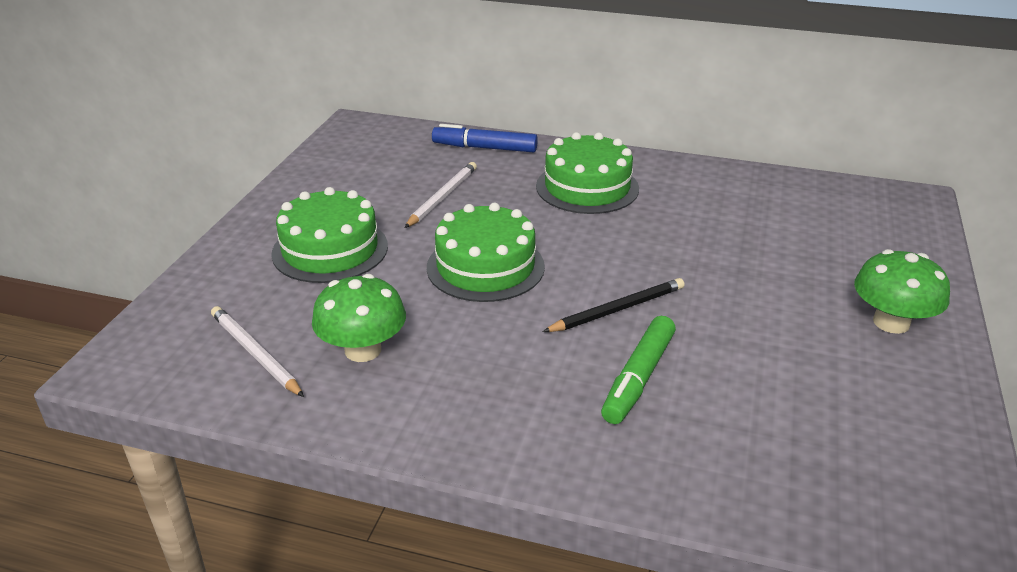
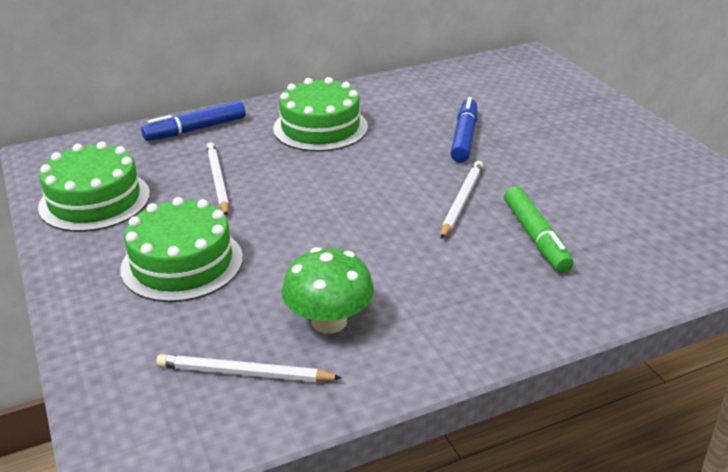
camera: 40 degrees left, 0 degrees up
(485, 267) = (330, 216): green cake -> green cake (95, 200)
(617, 309) = (461, 201): black pencil -> white pencil
(710, 252) = (464, 137): none -> blue marker
(891, 322) = (615, 134): green mushroom -> none

